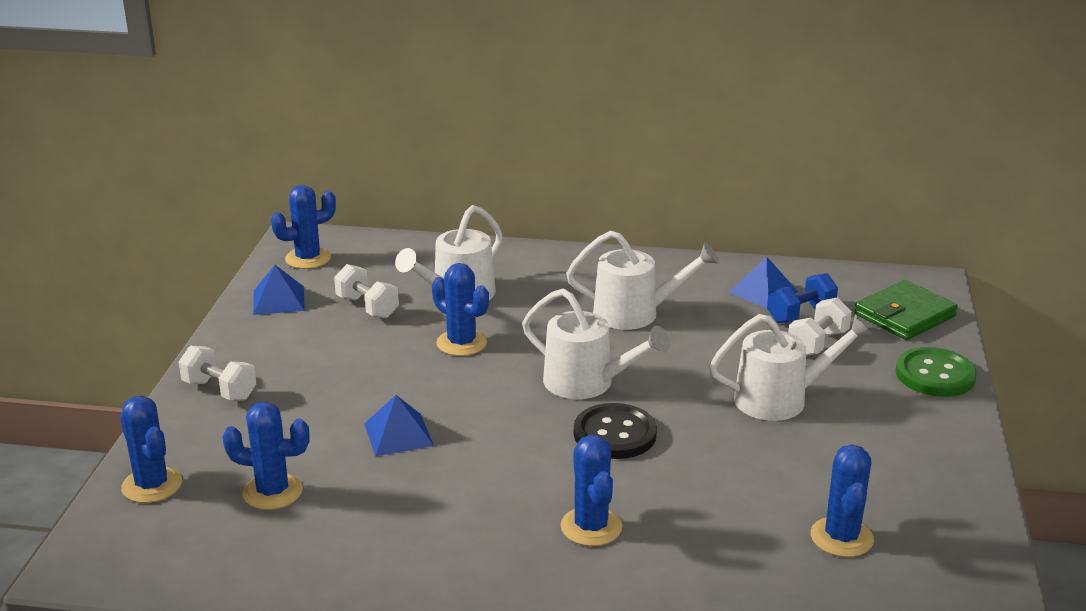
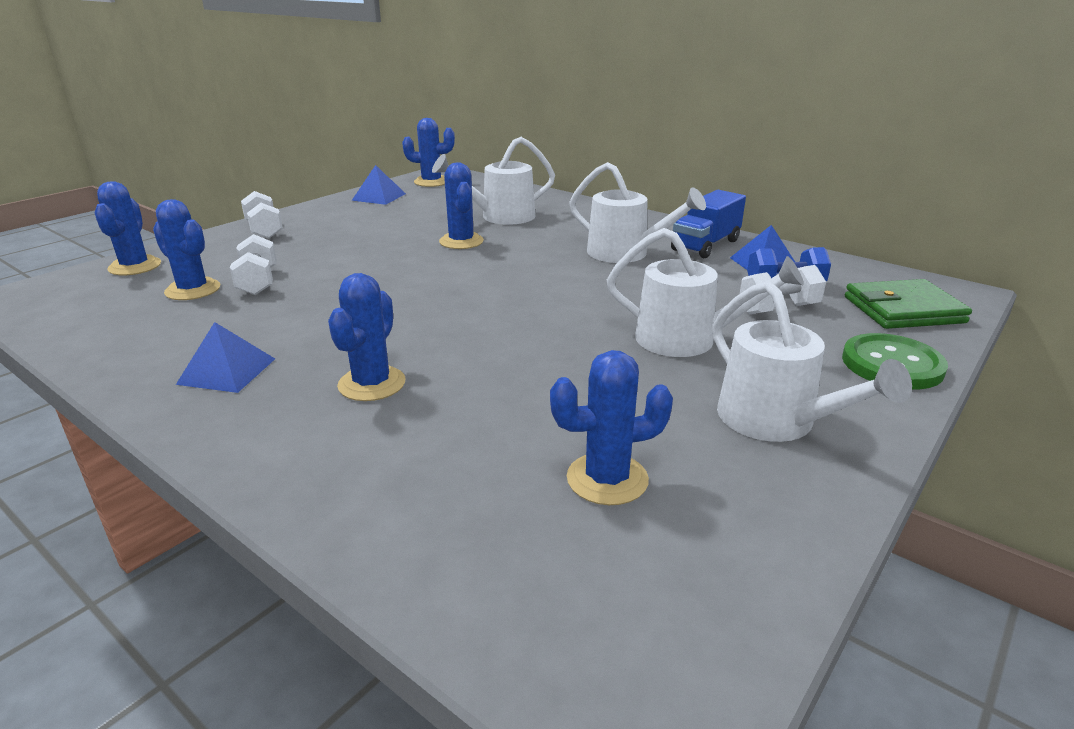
camera: 30 degrees right, 0 degrees up
(367, 307) = (428, 210): white dumbbell -> white dumbbell (258, 282)
(398, 434) = (330, 280): blue pyramid -> blue pyramid (227, 371)
(588, 383) = (521, 286): white watering can -> white watering can (776, 422)
(615, 434) = (494, 324): black button -> none
(694, 281) = (705, 245): none -> blue truck
(841, 537) = (607, 479): blue cactus -> blue cactus turned 45 degrees clockwise

